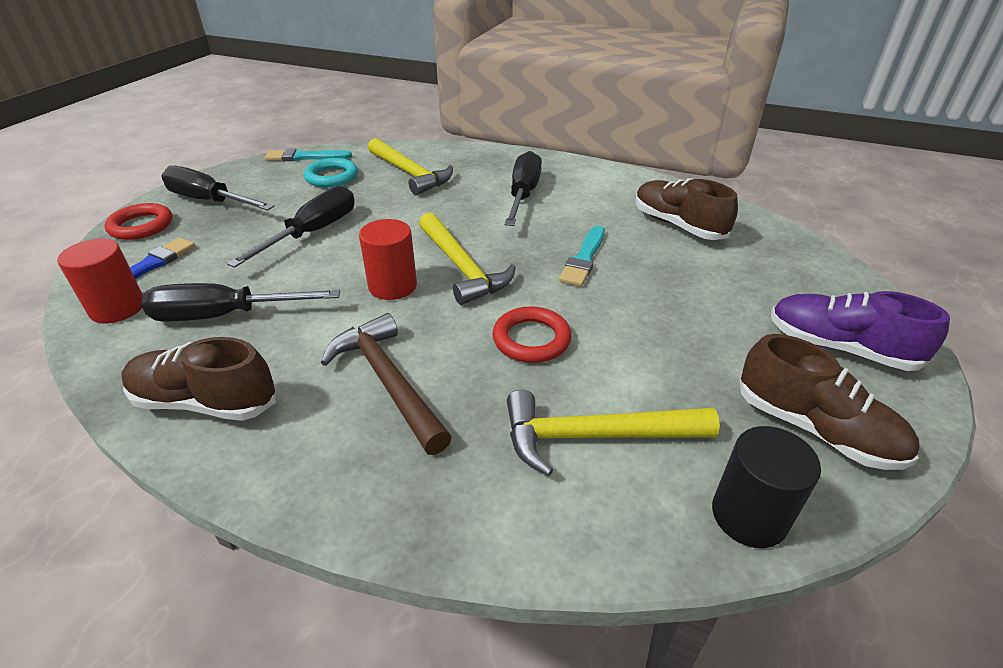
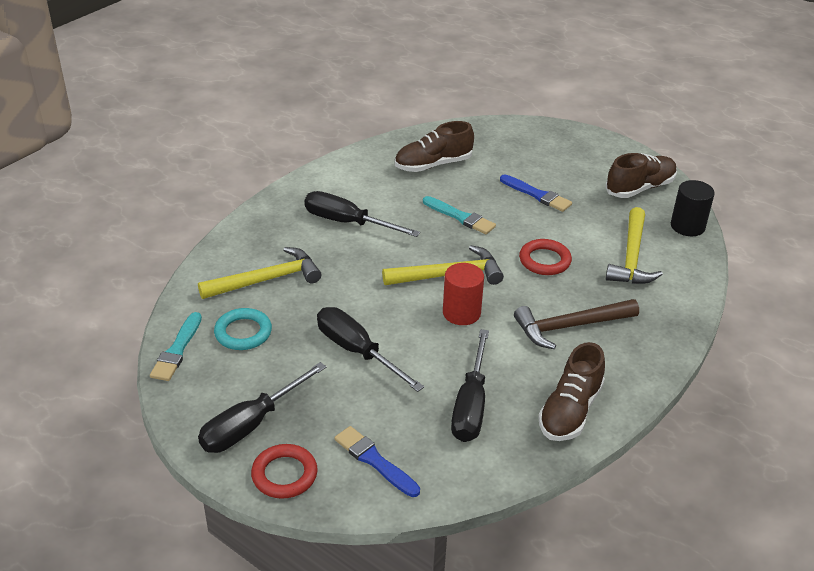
camera: 75 degrees left, 0 degrees up
(117, 308) = (437, 472): red cylinder -> none
(686, 313) = (537, 195): none -> blue brush
(840, 348) = (583, 156): purple shoe -> none

